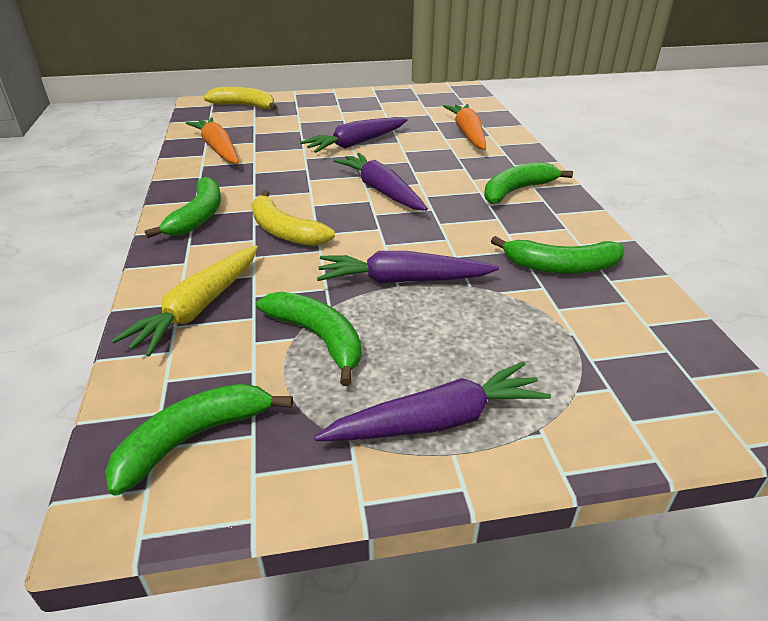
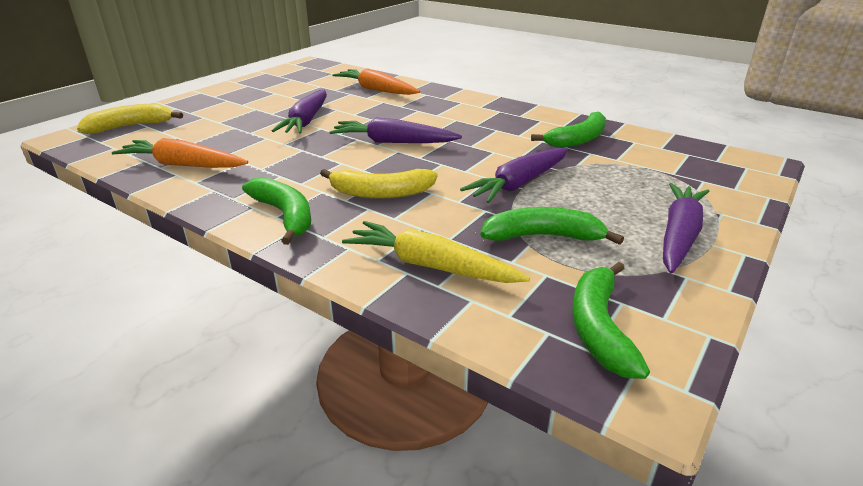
camera: 45 degrees left, 5 degrees down
(199, 308) = (430, 266): yellow carrot -> yellow carrot turned 135 degrees clockwise
(517, 190) = (476, 111): green banana -> none

